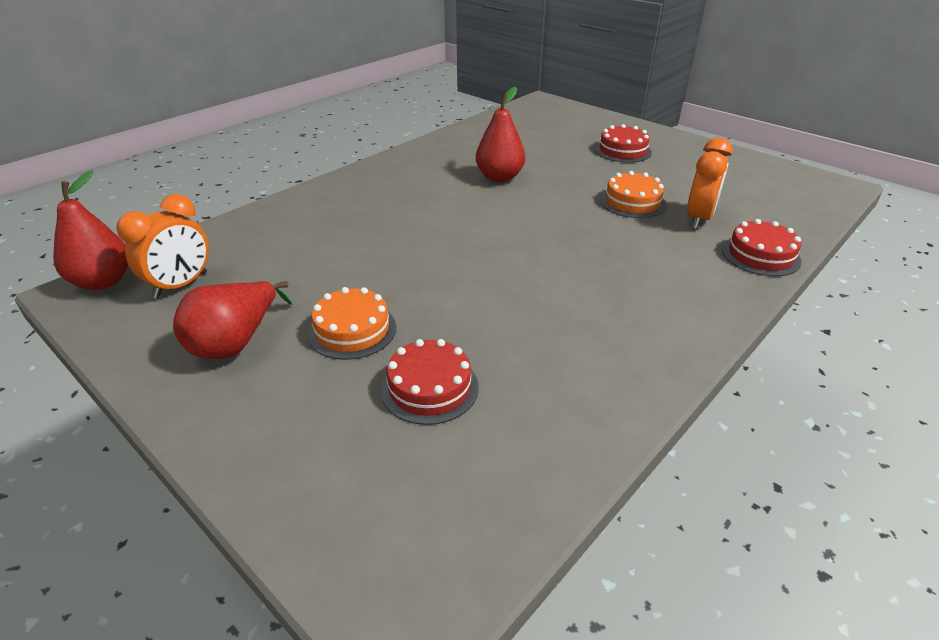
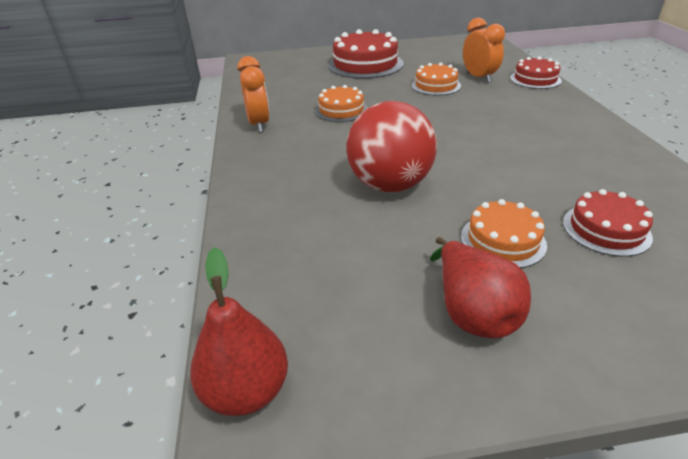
camera: 50 degrees left, 0 degrees up
(181, 285) = (326, 324): orange clock -> orange clock (259, 124)
(388, 247) = (389, 185): none -> red ball
(499, 177) = (341, 110): red pear -> orange cake
(622, 151) = (365, 64): red cake -> red cake, size x1.73

